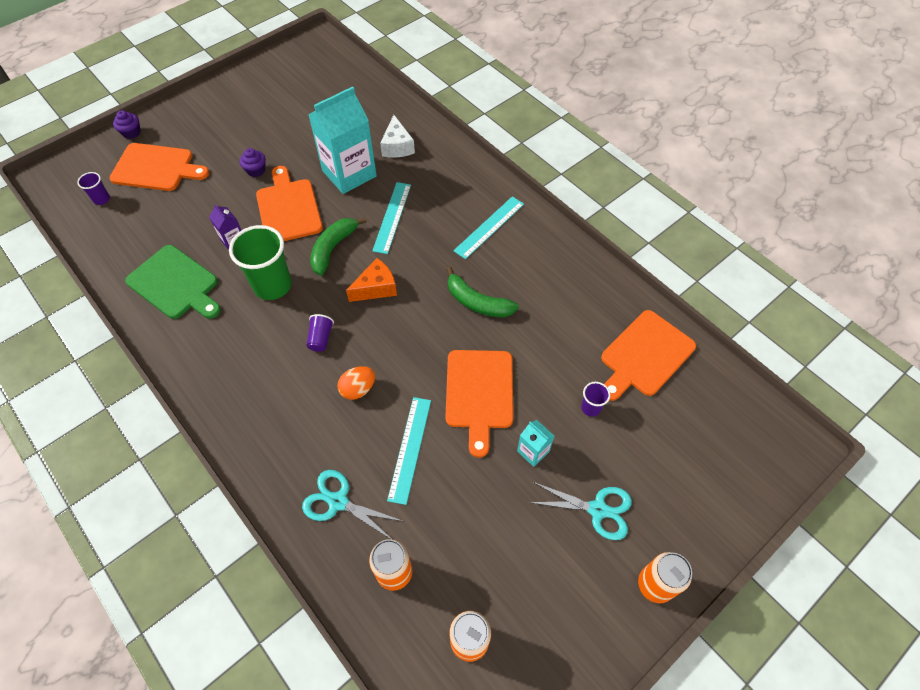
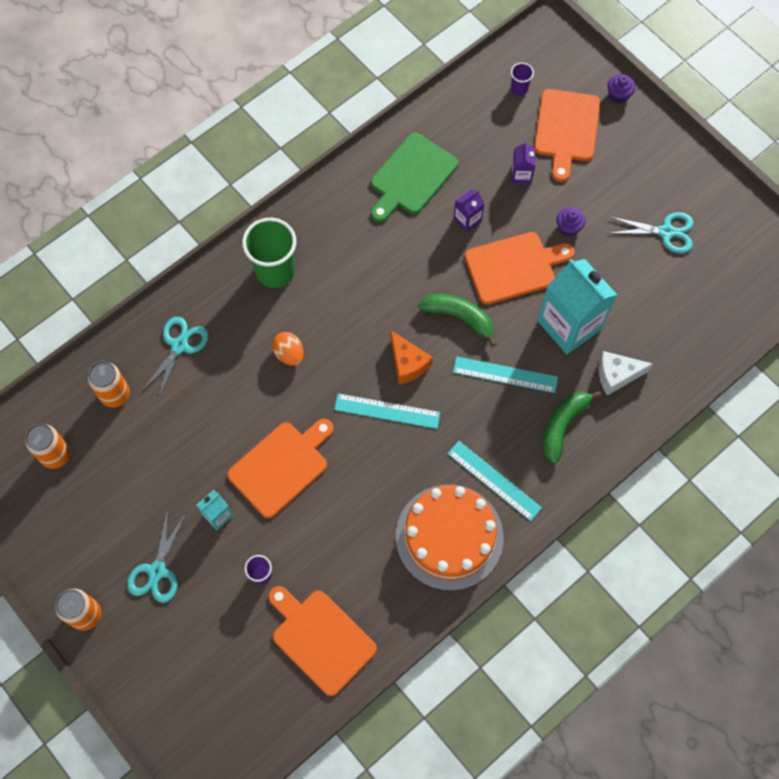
camera: 90 degrees right, 10 degrees up
(195, 200) = (521, 175): none -> purple carton
(272, 111) = (666, 232): none -> turquoise scissors
(272, 285) = (410, 264): green cup -> green cup (275, 271)
(321, 338) = (346, 316): purple cup -> none
(410, 449) = (226, 403): turquoise ruler -> turquoise ruler (387, 411)
(477, 302) = (389, 466): green banana -> green banana (563, 425)
(479, 393) = (281, 466): orange cutting board -> orange cutting board turned 135 degrees clockwise
(541, 259) = (449, 536): none -> orange cake

